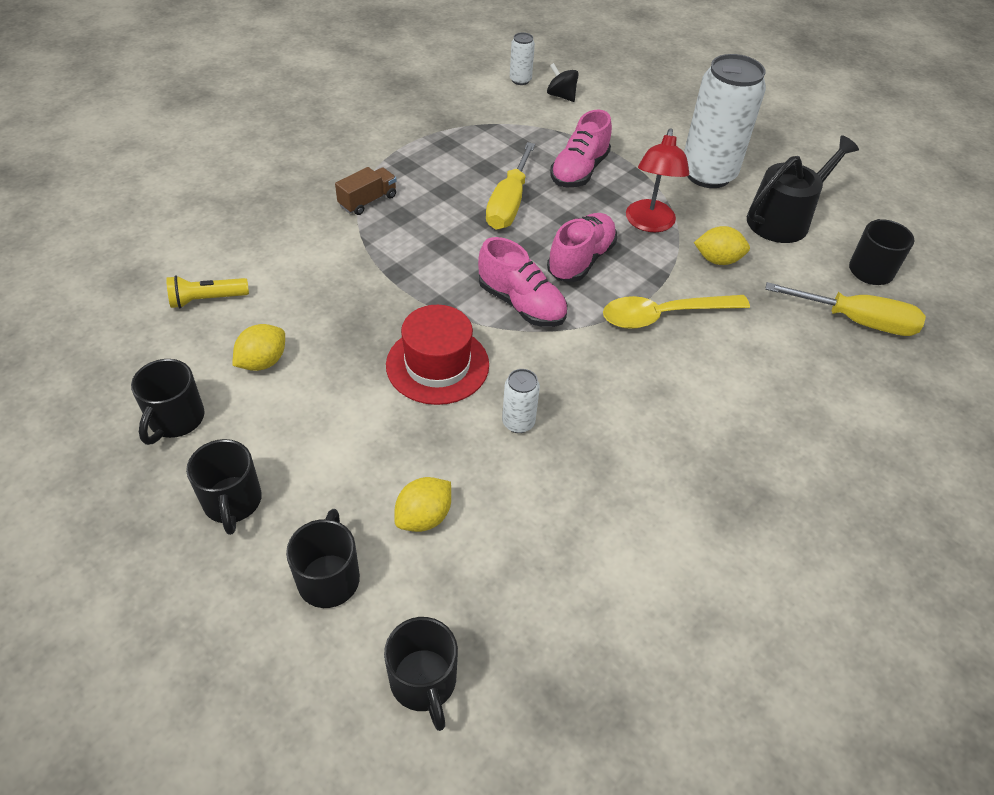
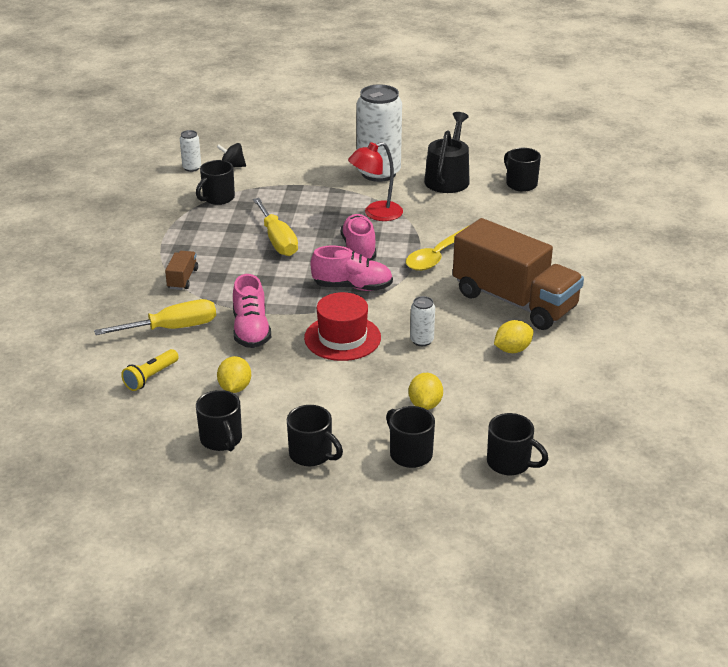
camera: 35 degrees left, 15 degrees down
(506, 125) = (217, 198): none -> black mug
(579, 171) = (299, 204): pink shoe -> pink shoe (251, 330)
(649, 224) = (376, 214): red lamp -> red lamp turned 90 degrees clockwise
(689, 434) = (514, 301): none -> brown truck
(717, 260) = (436, 215): yellow lemon -> yellow lemon (512, 350)
(856, 321) = (539, 211): yellow screwdriver -> yellow screwdriver (172, 328)

